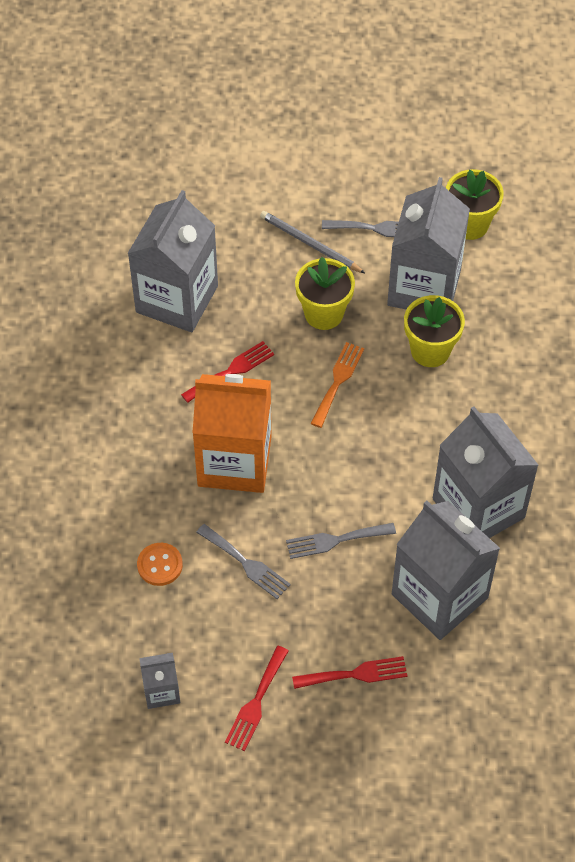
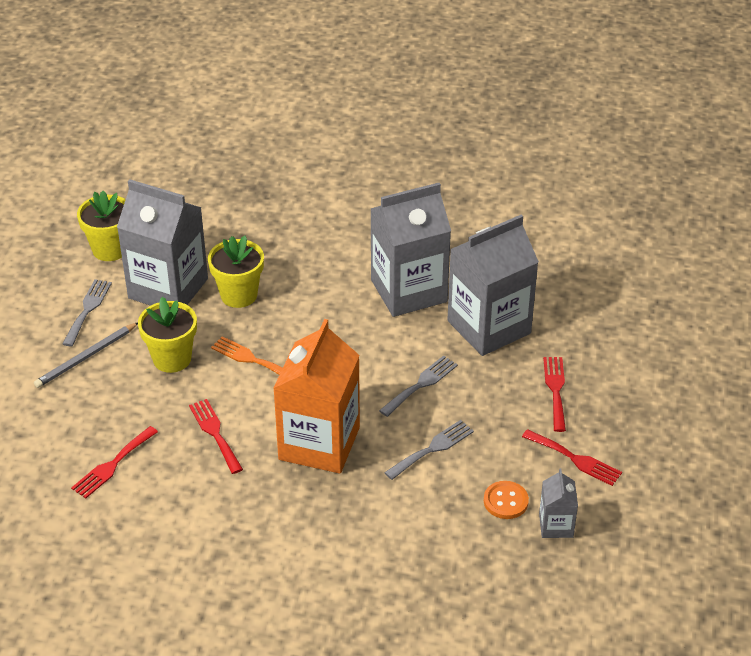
camera: 80 degrees left, 15 degrees down
(160, 565) = (421, 512): orange button -> orange button (505, 501)
(177, 299) = (112, 465): grey carton -> red fork
(335, 540) = (421, 384): grey fork -> grey fork turned 135 degrees counterclockwise

